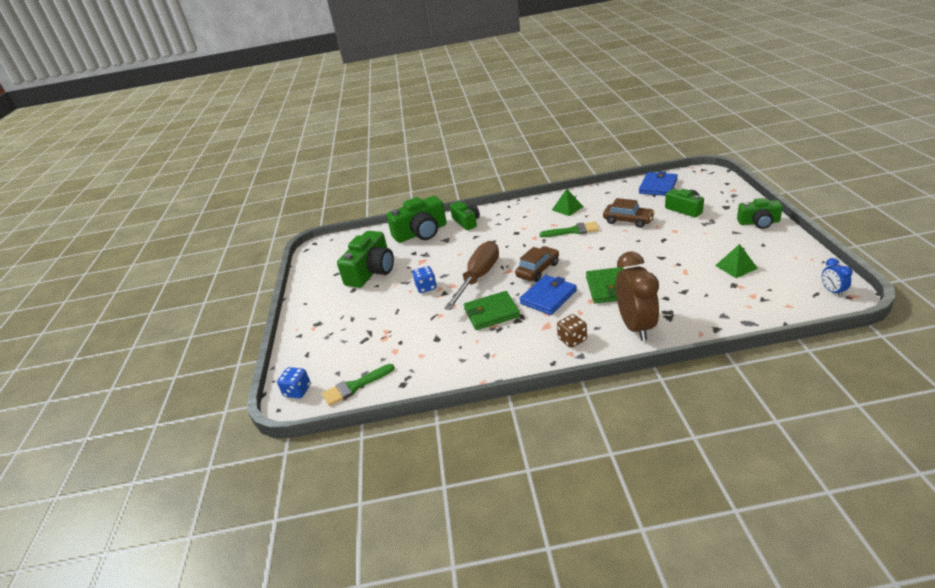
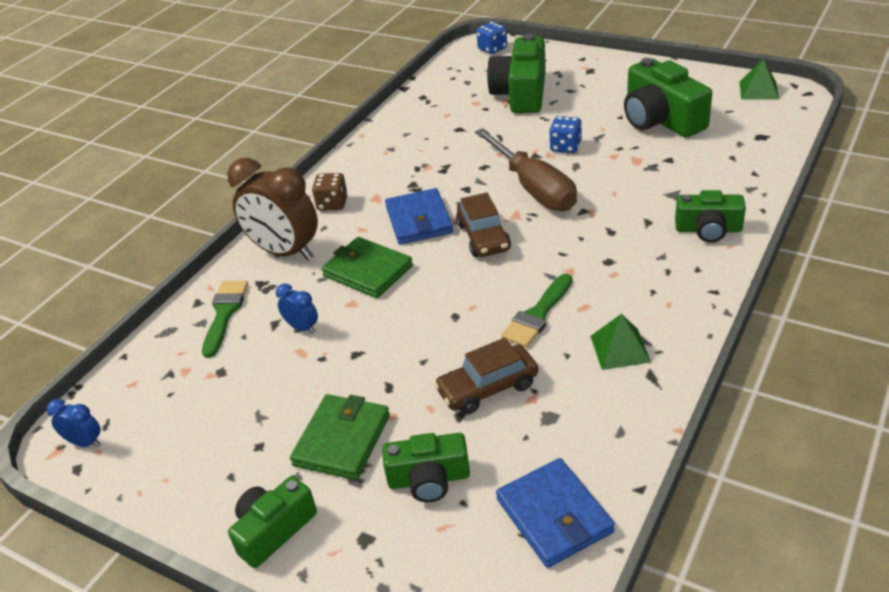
camera: 125 degrees right, 5 degrees up
(355, 386) = (456, 74): green brush -> green brush (224, 313)
(421, 232) = (726, 180): green camera -> green camera (521, 93)
(491, 313) = (449, 173): green wallet -> green wallet (342, 440)
(672, 281) = (302, 328): none -> blue clock
(736, 267) = (239, 403): green pyramid -> green pyramid (758, 90)

